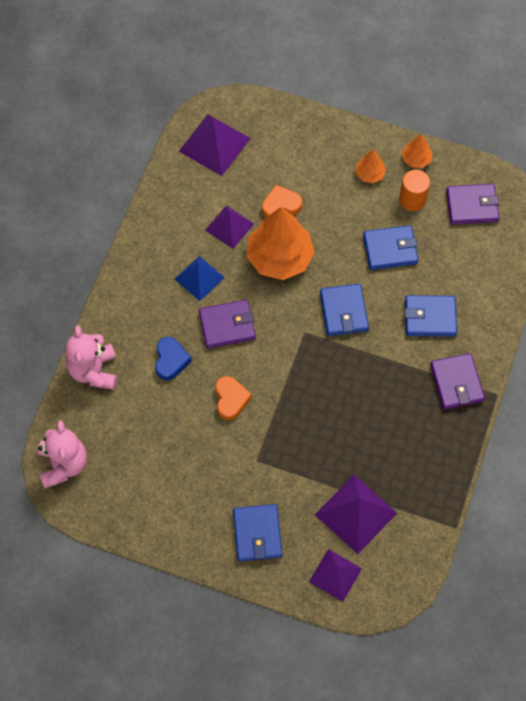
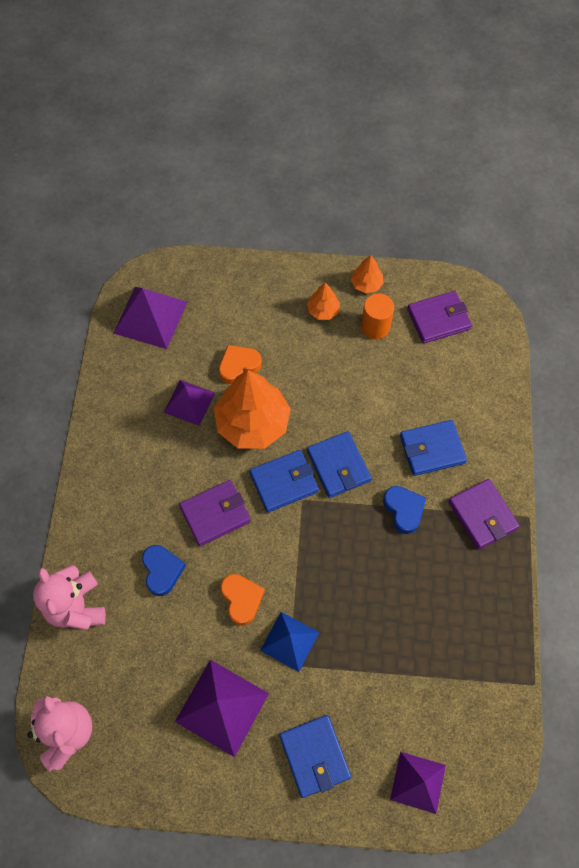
camera: 15 degrees left, 0 degrees up
(199, 278) = (171, 467): blue pyramid -> blue pyramid (289, 641)
(355, 513) = (419, 699): purple pyramid -> purple pyramid (222, 707)
(389, 362) = (403, 510): none -> blue heart
(390, 249) = (368, 385): blue wallet -> blue wallet (284, 482)

